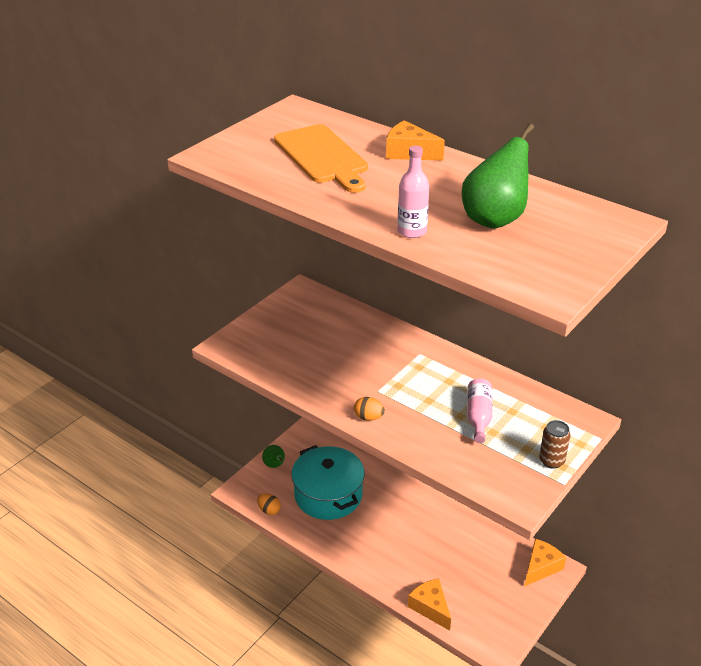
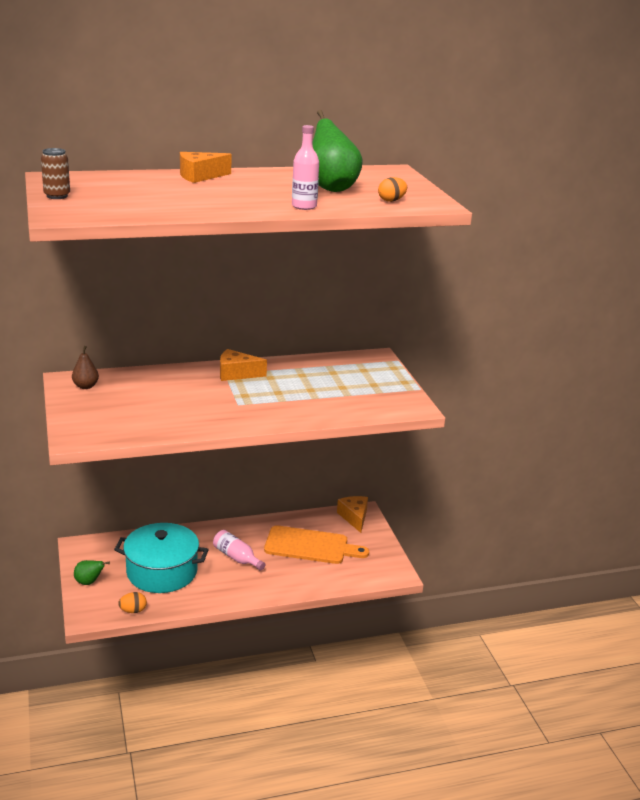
camera: 55 degrees left, 10 degrees down
(304, 303) = (86, 386): none -> brown pear
(322, 157) = (149, 193): orange cutting board -> orange cutting board (310, 546)
(368, 417) = (260, 420): orange egg -> orange egg (391, 200)
(430, 607) = (330, 582): orange cheese -> orange cheese (236, 374)
(478, 417) = (321, 384): pink bottle -> pink bottle (236, 558)
(551, 461) = (395, 382): brown can -> brown can (57, 196)

